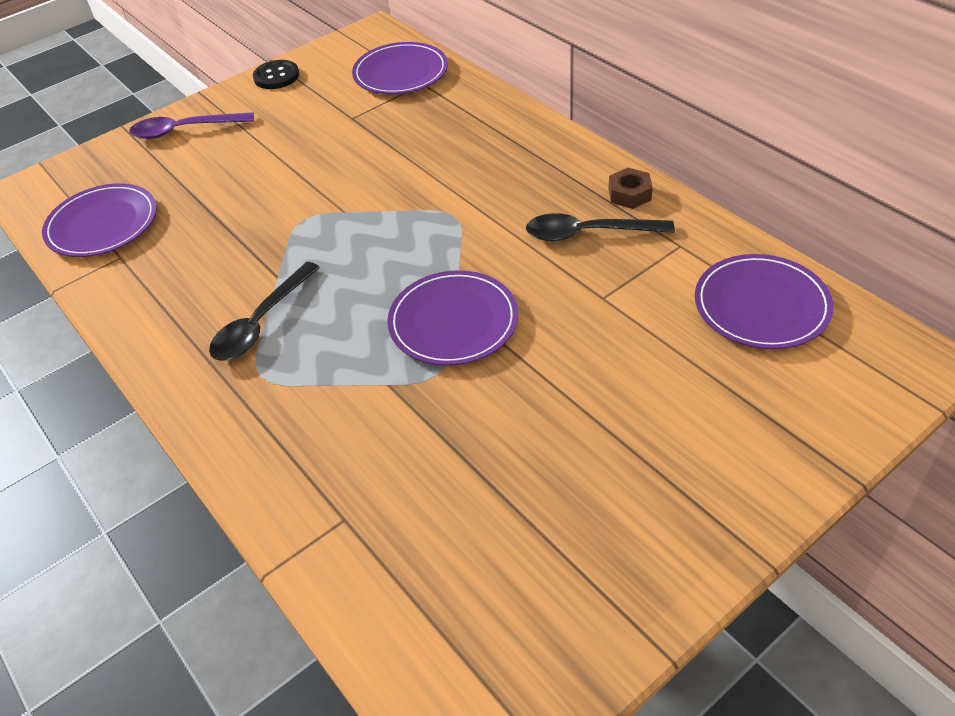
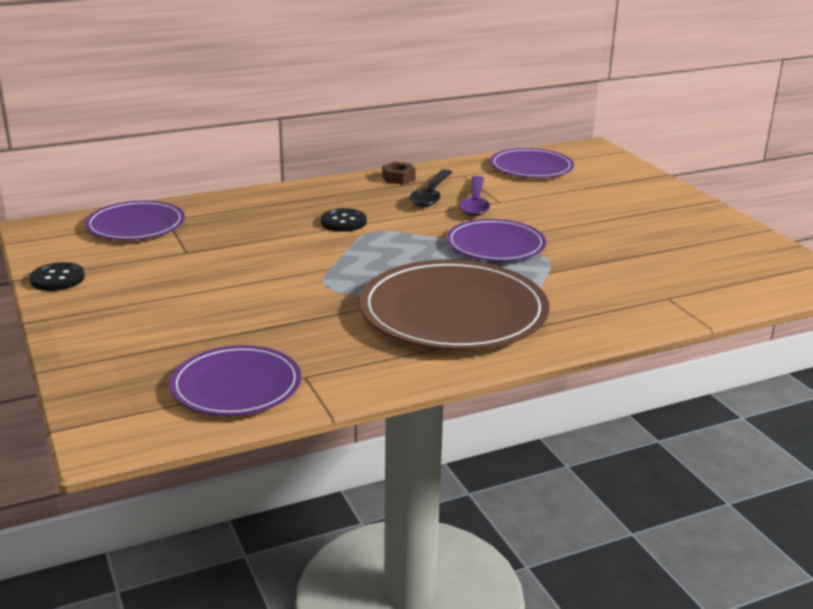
camera: 80 degrees left, 20 degrees down
(184, 130) = (101, 333): purple spoon -> purple spoon (475, 203)
(261, 323) = (453, 312): black spoon -> brown plate
(467, 188) = (343, 222): none -> black button

